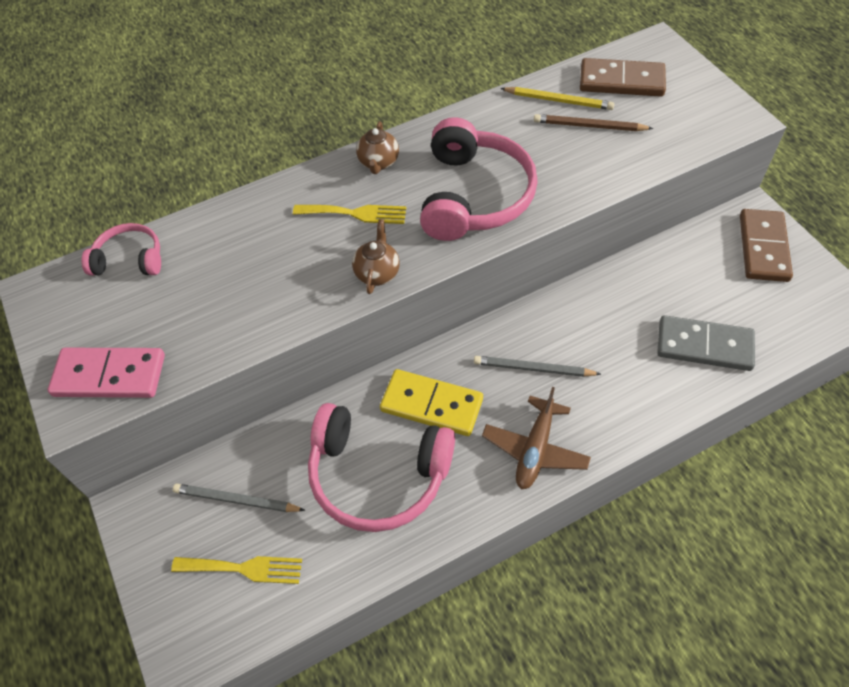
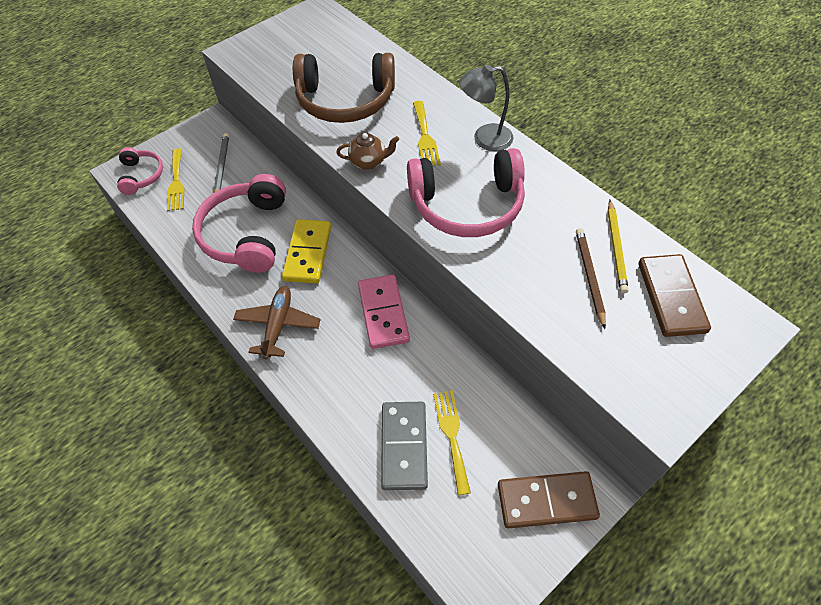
camera: 75 degrees right, 0 degrees up
(109, 375) = (259, 57): pink domino -> pink domino (383, 313)
(129, 259) = (352, 38): pink headphones -> pink headphones (141, 175)
(255, 282) = (345, 100): none -> brown headphones
(378, 163) = (484, 139): brown teapot -> grey lamp
(533, 369) = (352, 313): grey pencil -> none
(535, 449) = (278, 325): brown plane -> brown plane turned 90 degrees clockwise
(695, 304) = (452, 435): none -> yellow fork

